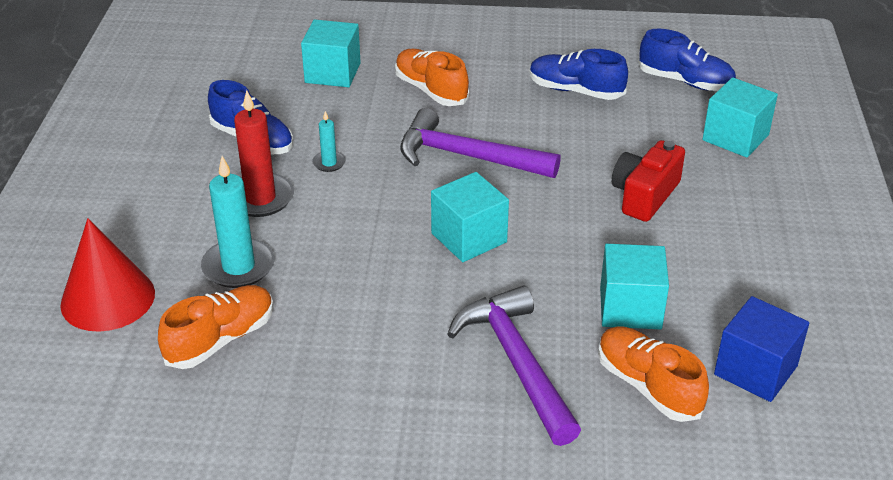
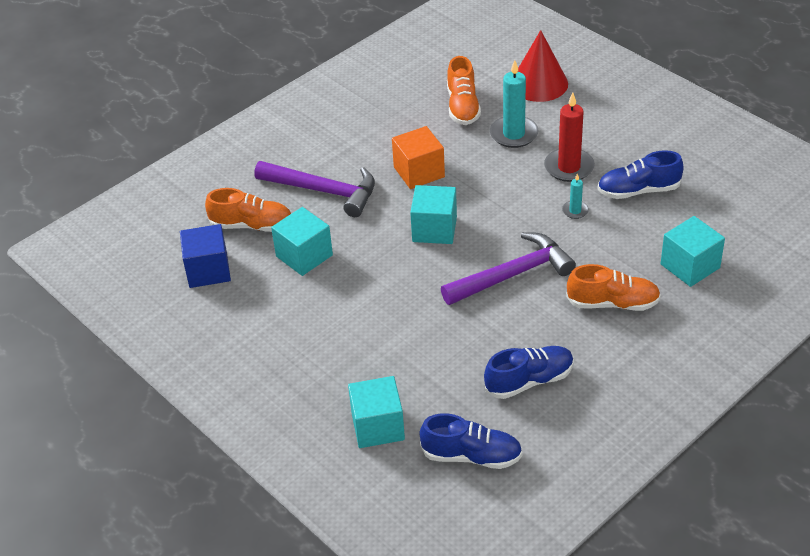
camera: 135 degrees right, 5 degrees up
(390, 303) = (419, 172): none -> orange cube
(644, 195) = (379, 330): red camera -> none
(685, 82) = (471, 456): blue shoe -> blue shoe turned 150 degrees counterclockwise

